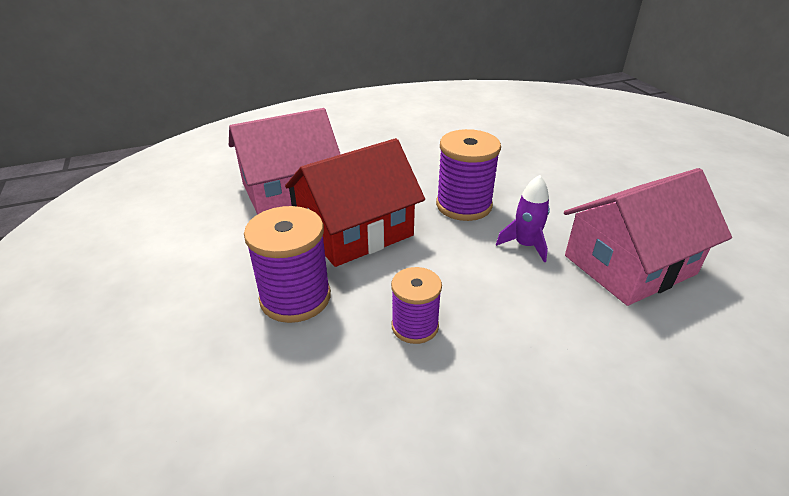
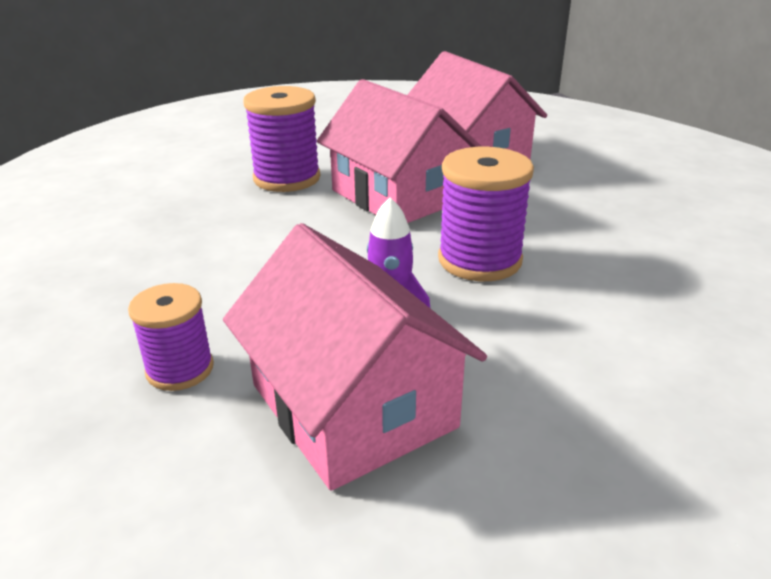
camera: 85 degrees right, 5 degrees down
(356, 231) = (398, 195): red house -> pink house
(415, 326) = (240, 234): purple spool -> purple spool (180, 369)

